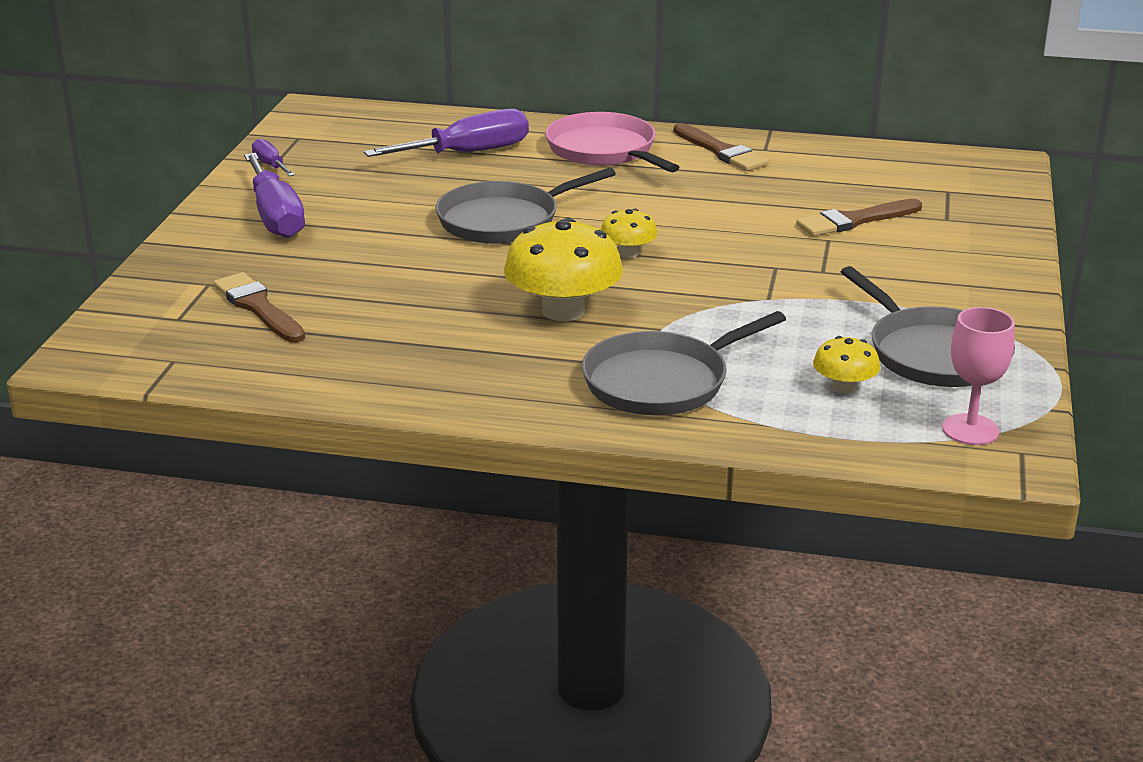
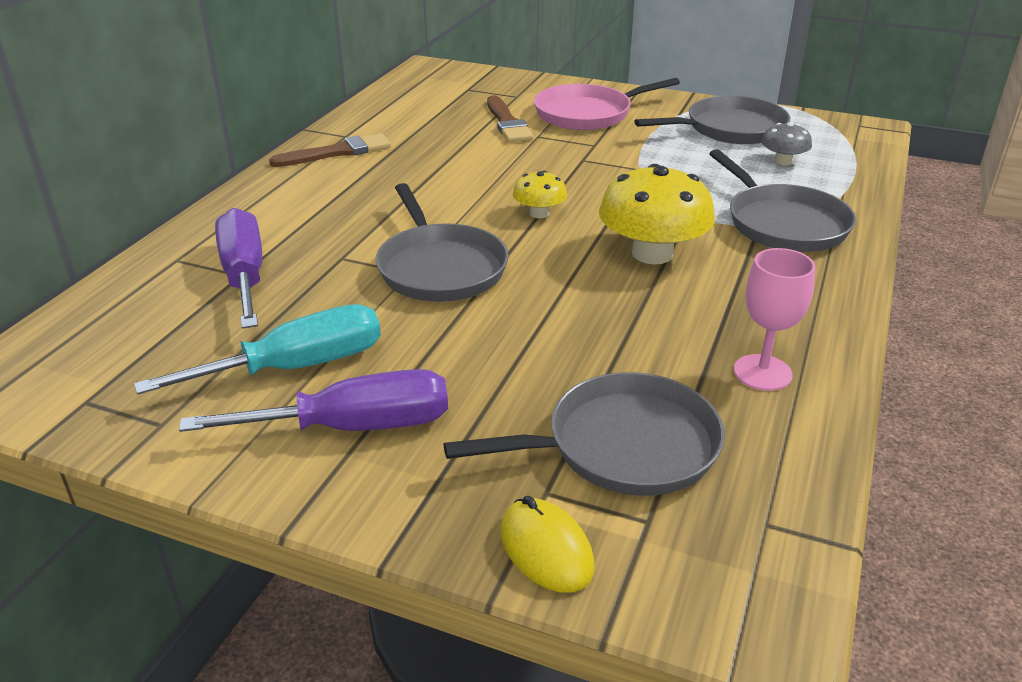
camera: 80 degrees left, 5 degrees up
(153, 287) = (546, 549): none -> yellow mouse
(258, 307) = (624, 446): brown brush -> grey pan
(271, 165) = (170, 429): purple screwdriver -> none
(345, 189) = (297, 367): none -> turquoise screwdriver
(604, 150) = (295, 202): pink pan -> pink pan (587, 114)
(844, 387) = (783, 161): yellow mushroom -> grey mushroom
(970, 430) = (835, 134): pink goblet -> pink goblet (762, 372)

